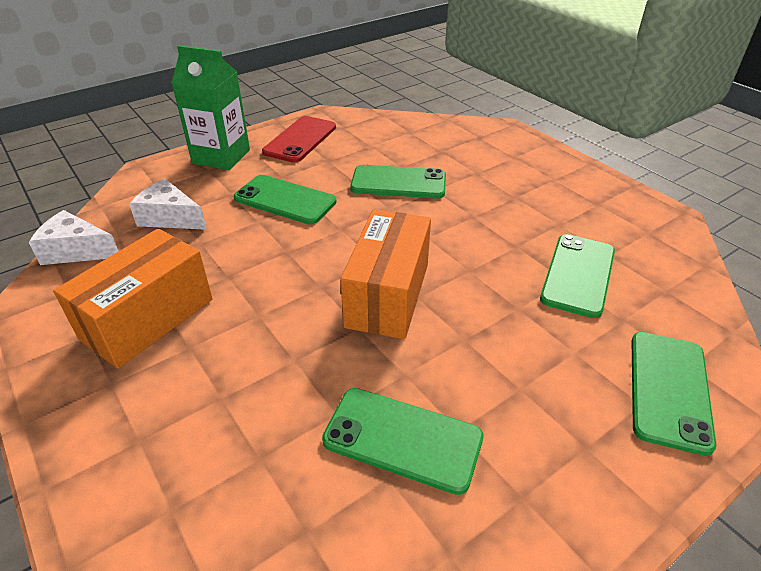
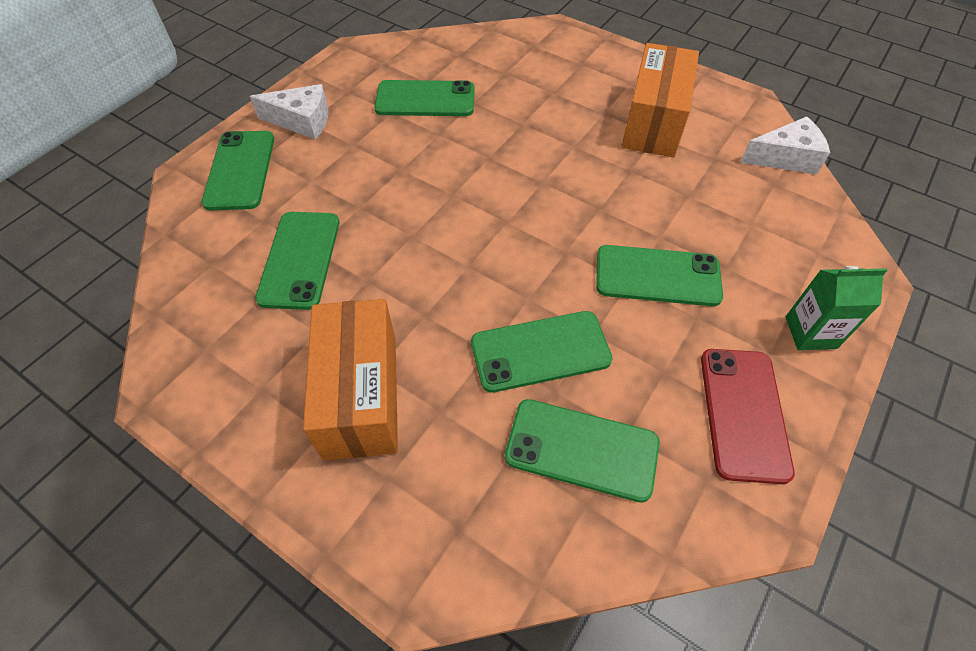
camera: 160 degrees right, 15 degrees up
(170, 217) = (751, 215): white cheese -> white cheese (302, 121)
(221, 156) = (810, 332): green carton -> green carton, size x0.64
(387, 295) = (479, 189): orange box -> orange box (361, 396)
(400, 145) = (581, 449): none -> green phone

